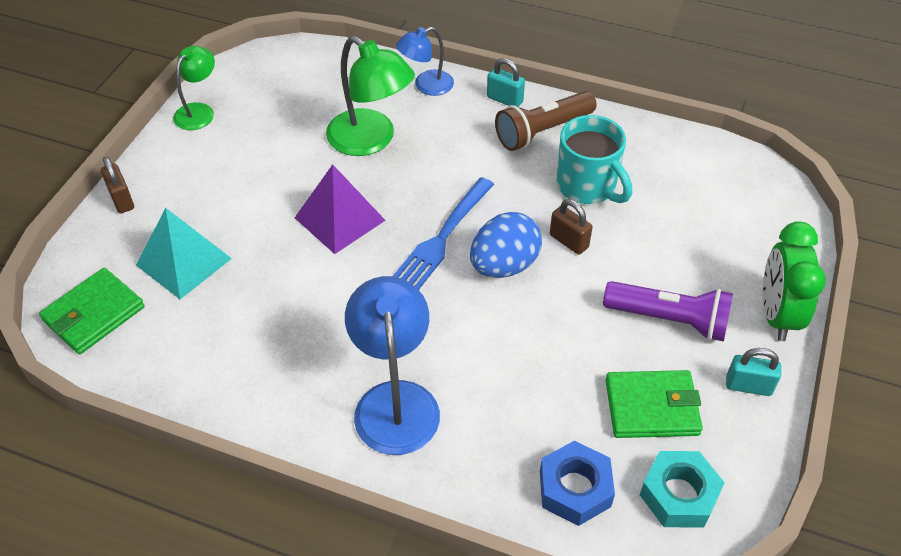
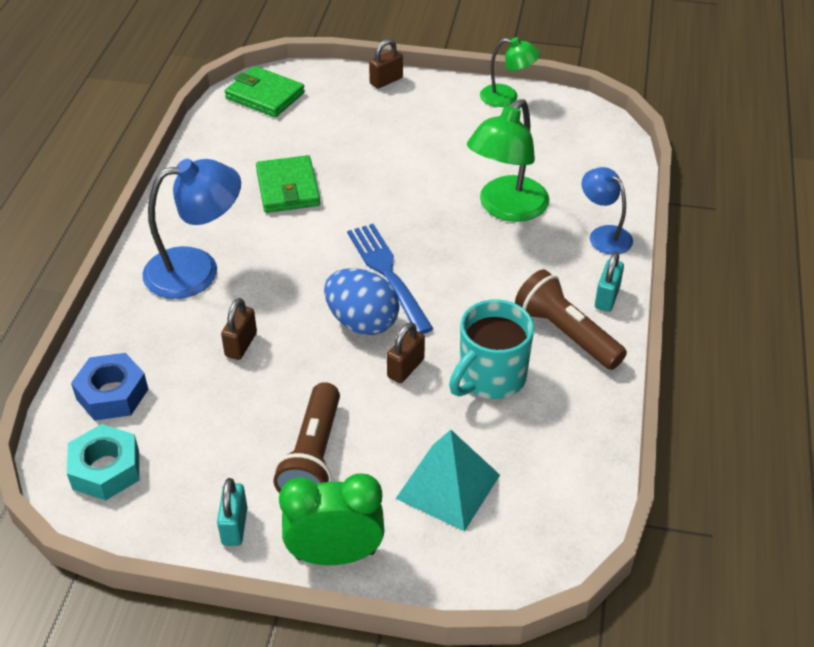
camera: 80 degrees right, 5 degrees down
(183, 261) = (326, 127): turquoise pyramid -> turquoise pyramid (448, 486)
(340, 219) = (396, 205): purple pyramid -> none
(442, 237) = (388, 274): blue fork -> blue fork turned 45 degrees clockwise
(519, 366) = (241, 345): none -> brown padlock
(651, 407) = (202, 445): green wallet -> green wallet (288, 188)
(669, 319) = (314, 456): purple flashlight -> brown flashlight

